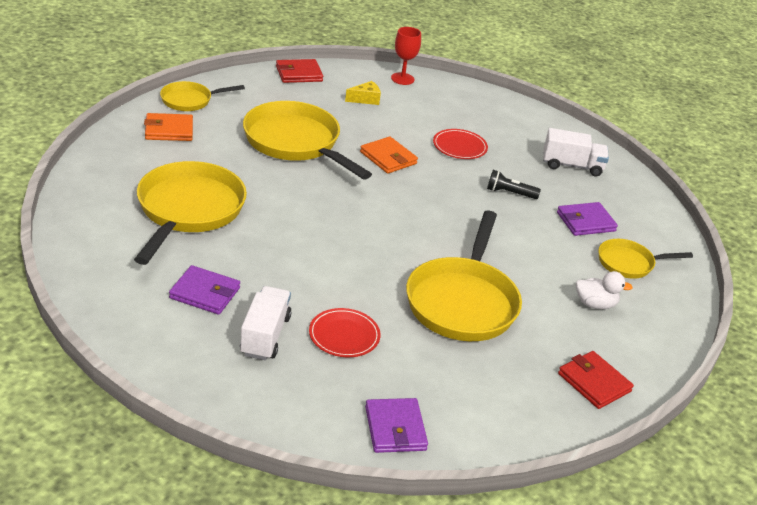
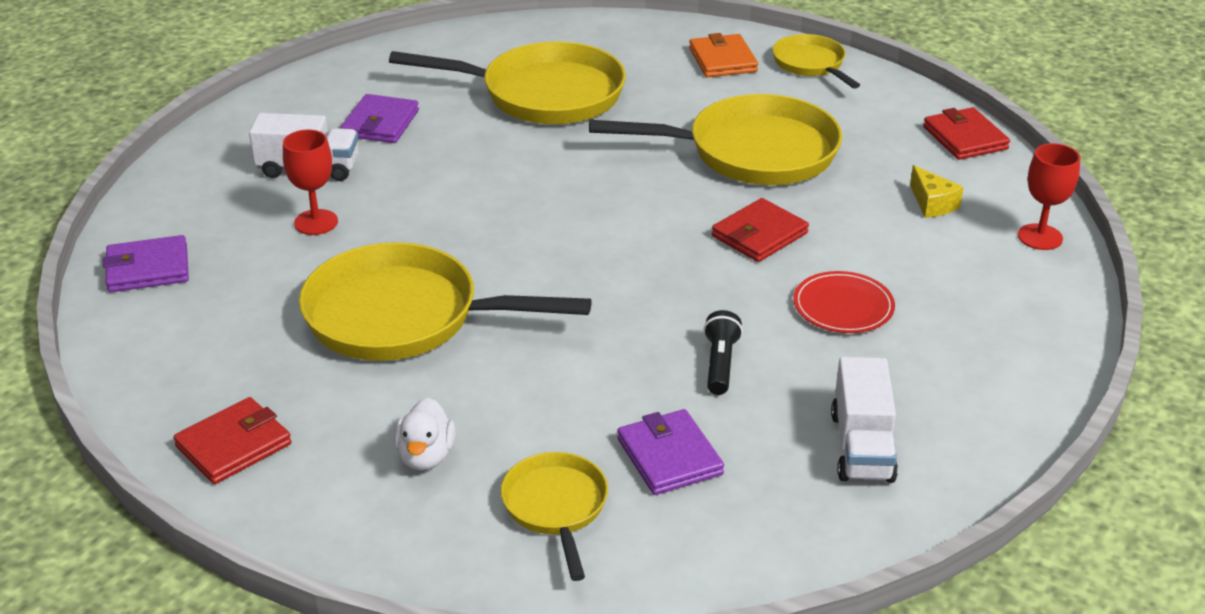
camera: 90 degrees right, 0 degrees up
(295, 142) = (752, 152): yellow pan -> yellow pan turned 45 degrees clockwise
(344, 335) = (316, 222): red plate -> red goblet
(388, 158) = (759, 235): orange wallet -> red wallet

